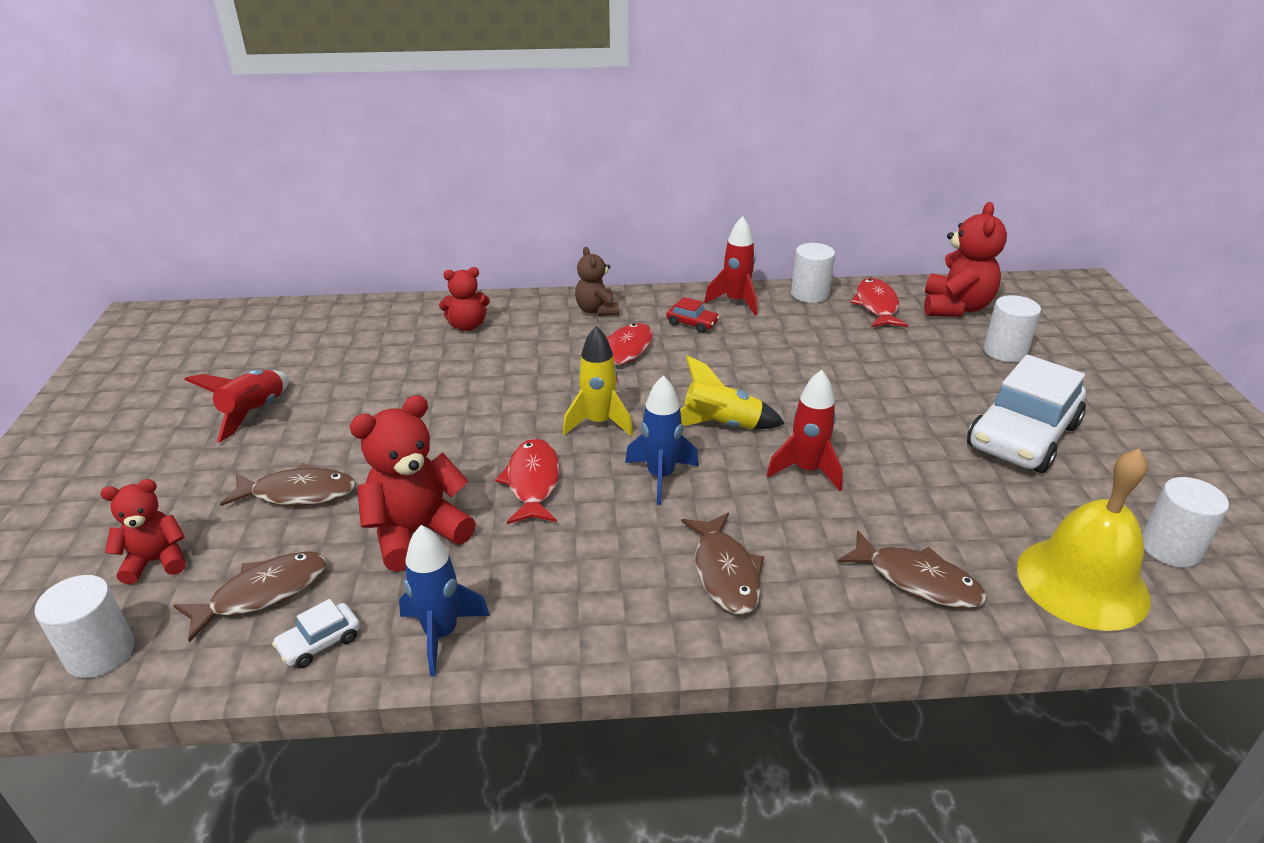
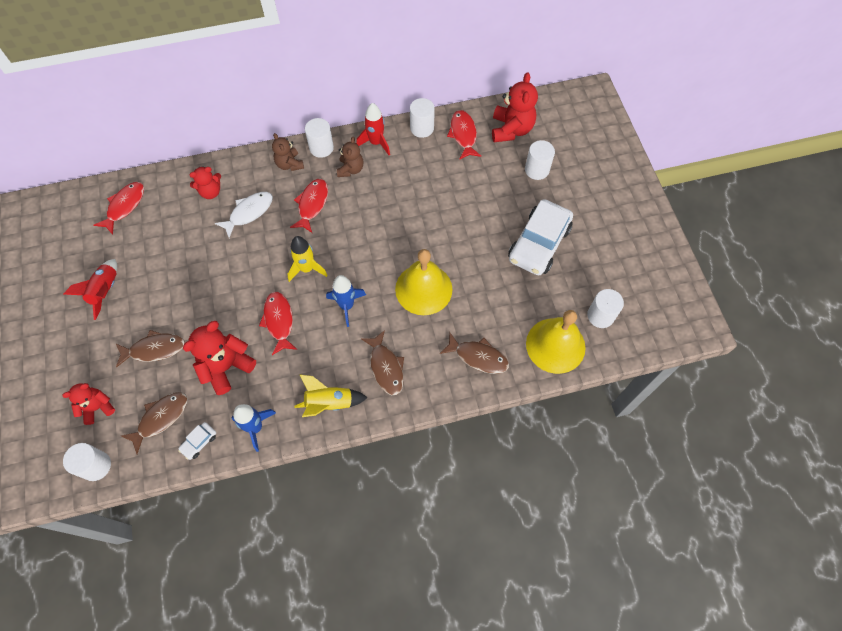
camera: 10 degrees left, 30 degrees up
(331, 328) = (124, 206): none -> red fish
(519, 352) = (249, 213): none -> white fish
(650, 299) = (321, 148): none -> white cylinder
(692, 323) = (350, 169): red car -> brown teddy bear
(721, 425) = (376, 260): yellow rocket -> yellow rocket (329, 403)
(806, 470) = (423, 289): red rocket -> yellow bell

